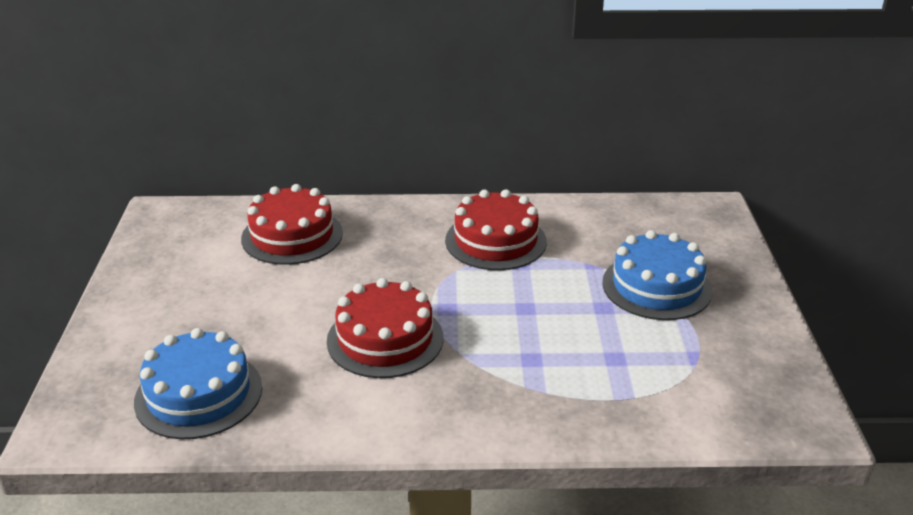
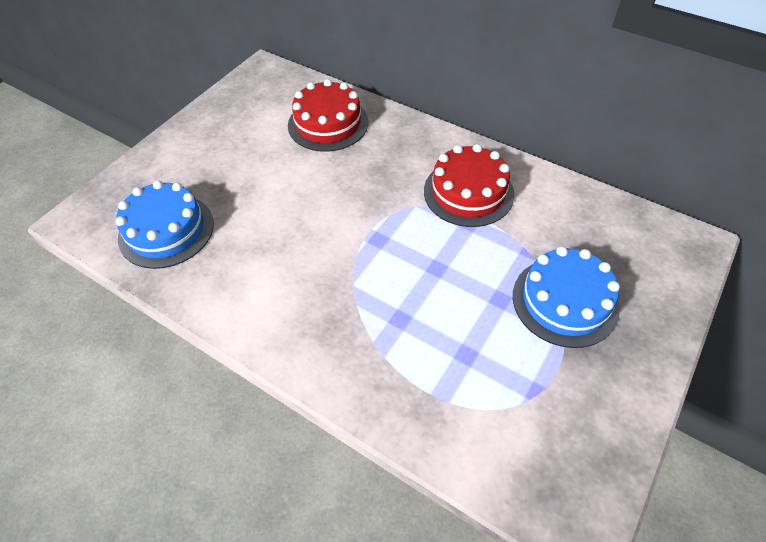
camera: 35 degrees right, 20 degrees up
(385, 339) = (313, 245): red cake -> none

